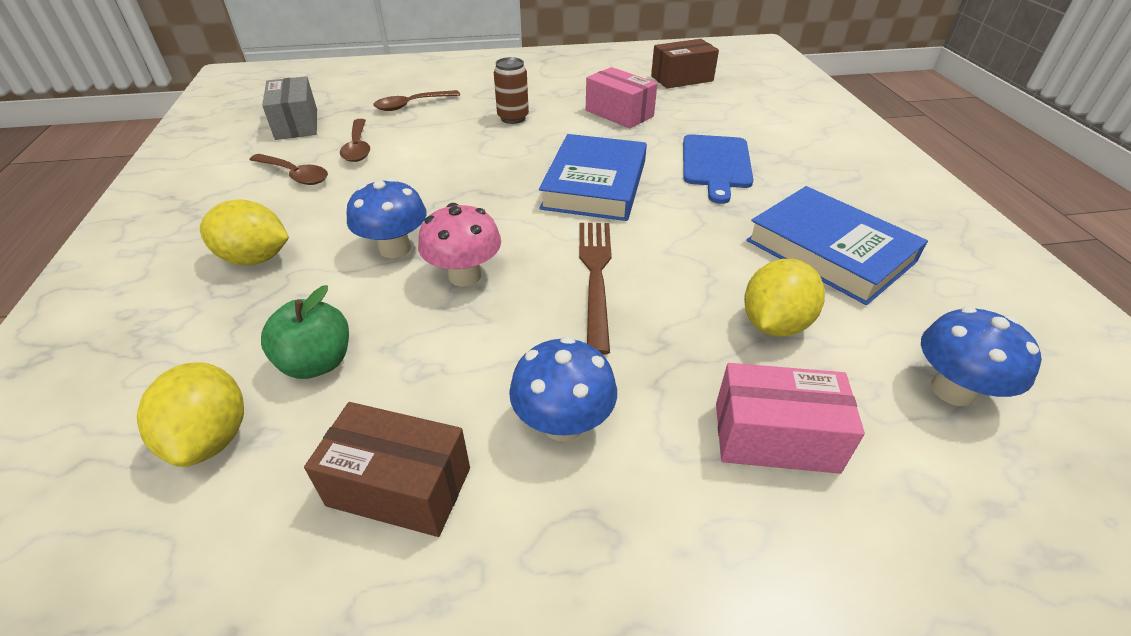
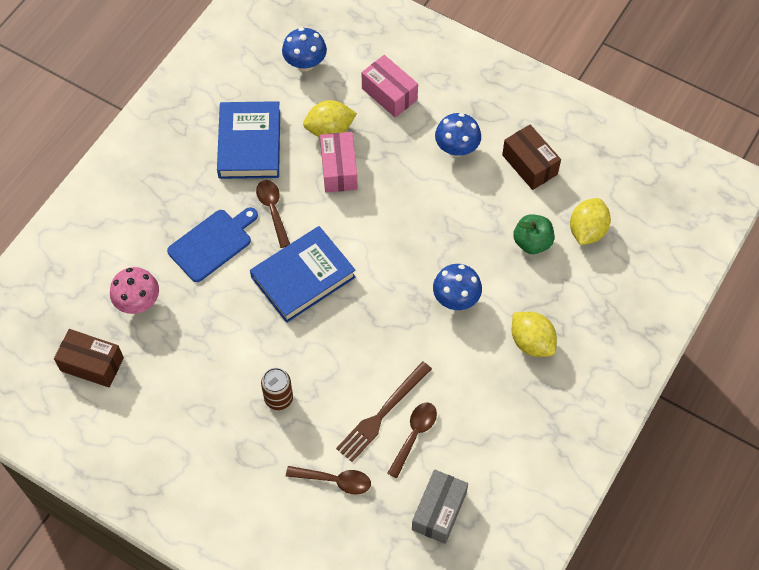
camera: 140 degrees left, 20 degrees up
(295, 175) = (474, 425): brown spoon -> brown spoon (273, 210)
(464, 276) = (435, 252): pink mushroom -> pink mushroom (138, 302)
(595, 276) = (375, 207): brown fork -> brown fork (382, 414)
(619, 113) = (200, 347): pink box -> pink box (339, 169)

